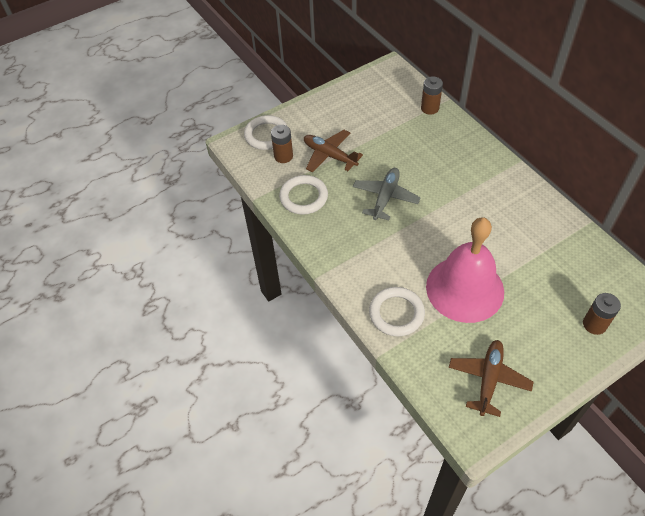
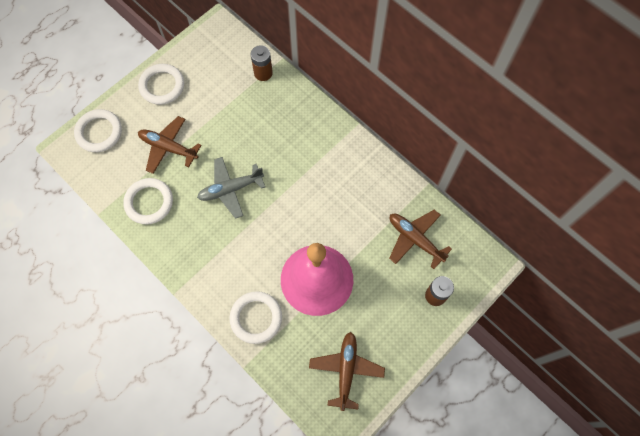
camera: 15 degrees left, 15 degrees up
(283, 156) = (121, 156): brown battery -> none
(331, 107) = (162, 86): none -> white ring
(385, 197) = (230, 189): grey plane -> grey plane turned 120 degrees counterclockwise
(574, 269) = (415, 239): none -> brown plane

